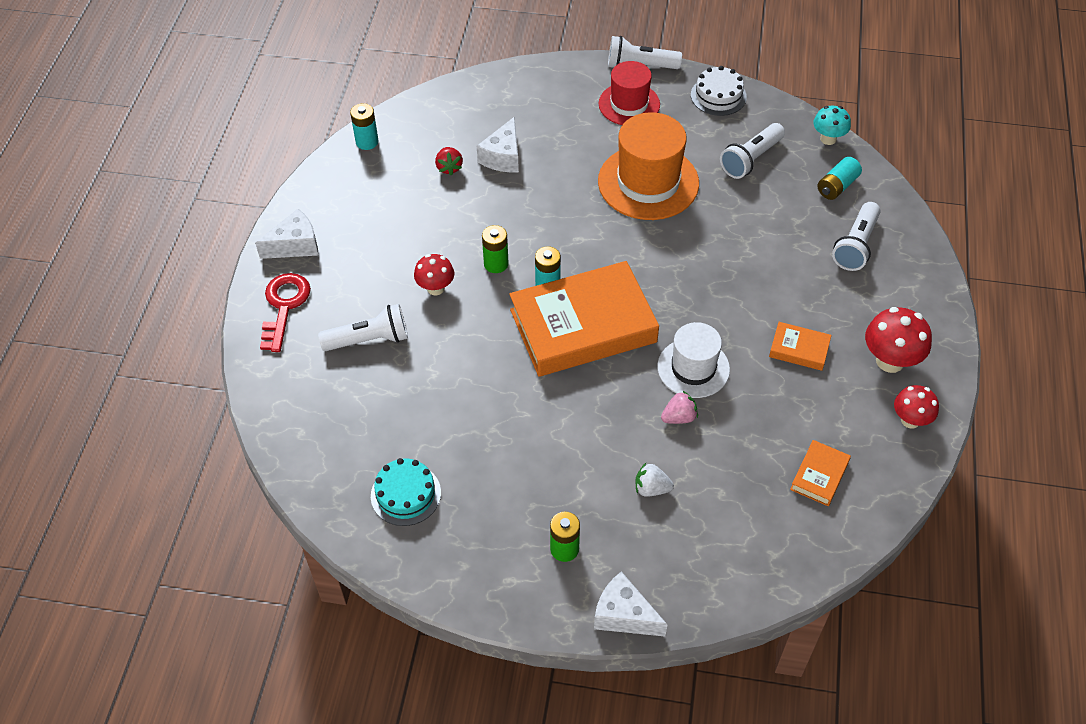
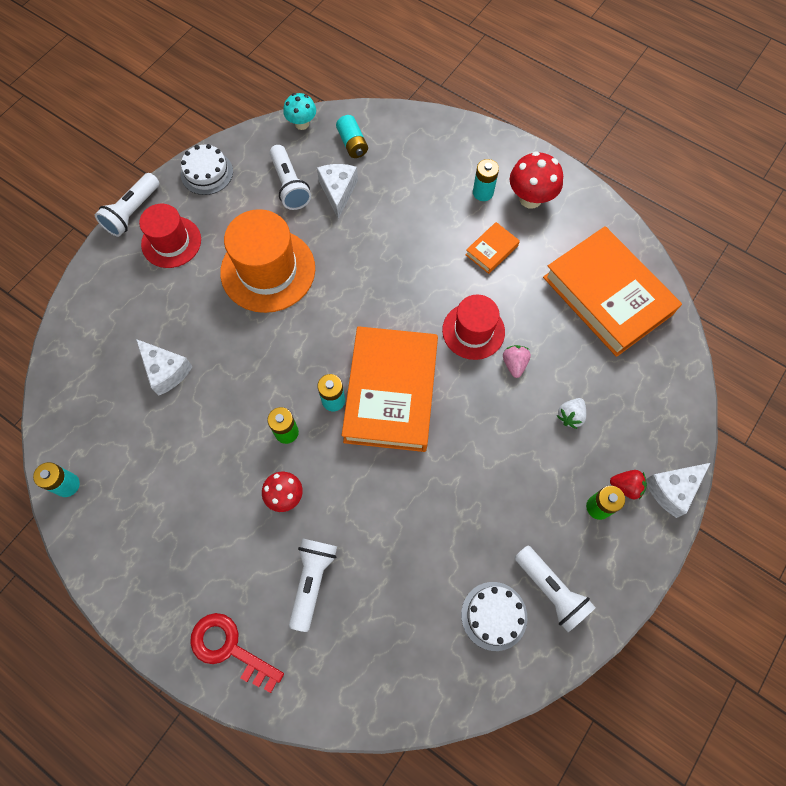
camera: 65 degrees left, 15 degrees up
(295, 245) = (158, 608): white cheese -> white cheese (338, 192)
(405, 494) = (494, 616): turquoise cake -> white cake
(449, 167) = (149, 423): red strawberry -> red strawberry (626, 486)
(693, 368) = (473, 331): white hat -> red hat
(819, 476) = (607, 295): orange book -> orange book, size x2.37
(856, 245) = (416, 162): white flashlight -> white flashlight (551, 590)
(864, 316) = (483, 192): none -> turquoise battery
(910, 420) = (586, 214): red mushroom -> none

